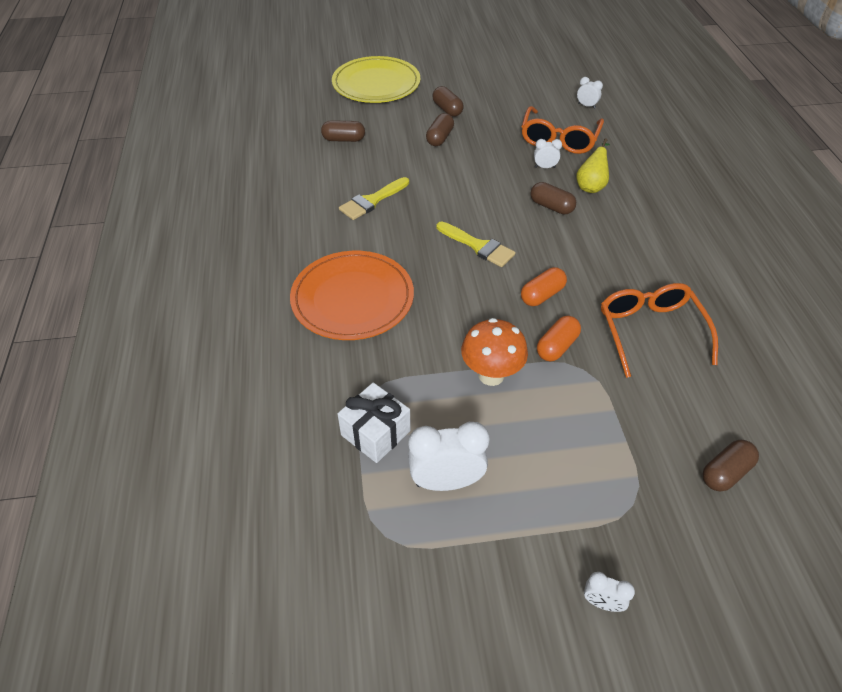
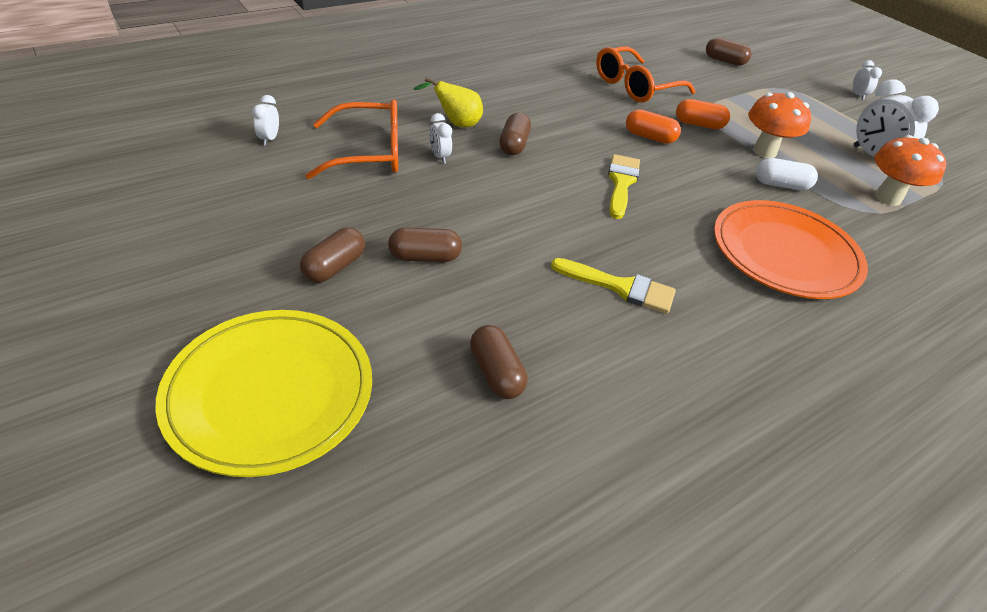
camera: 120 degrees left, 5 degrees down
(375, 433) = (887, 198): white gift -> orange mushroom
(433, 352) = (781, 185): none -> white capsule

